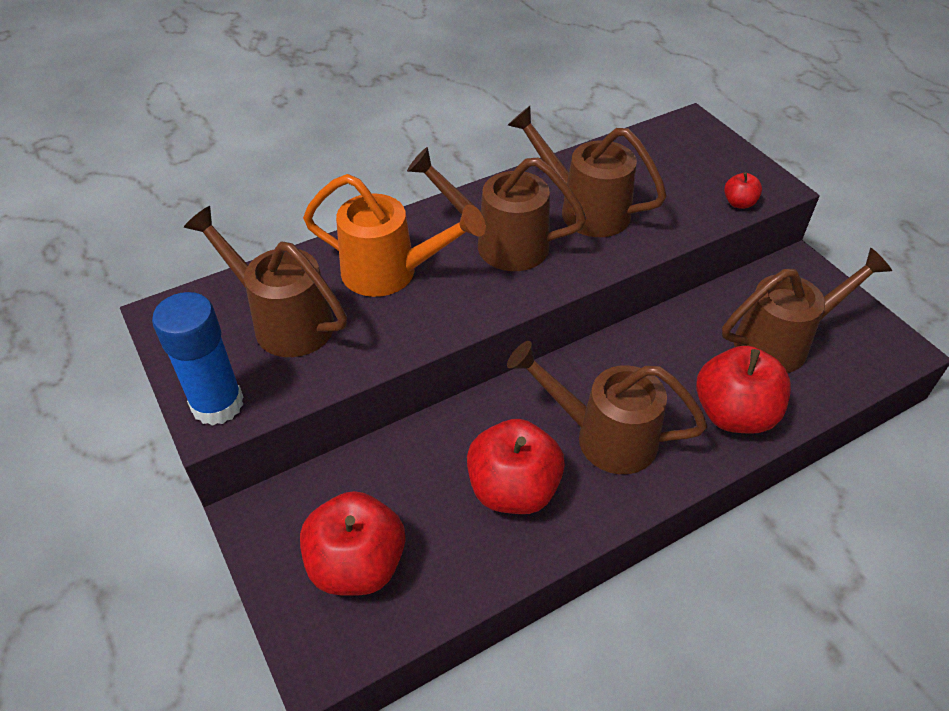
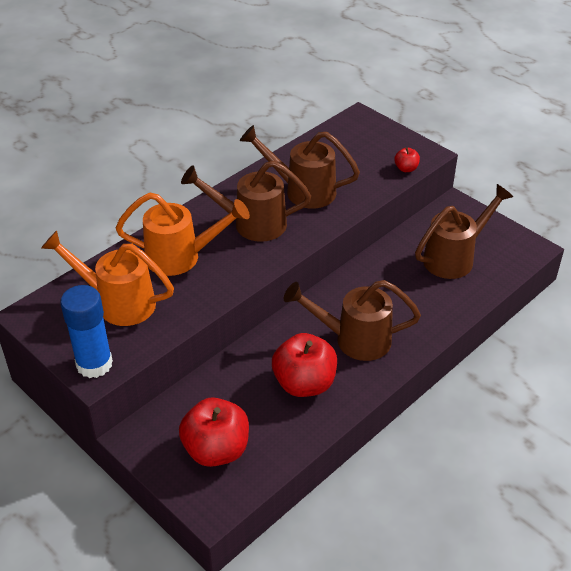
camera: 15 degrees left, 5 degrees down
(284, 321) = (118, 303): brown watering can -> orange watering can
(733, 414) = (434, 309): red apple -> none

